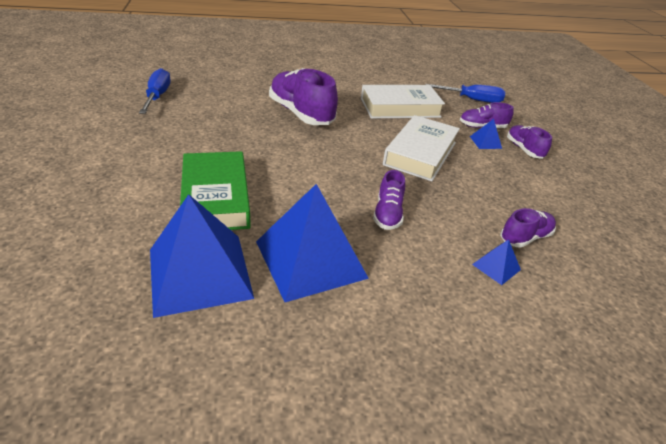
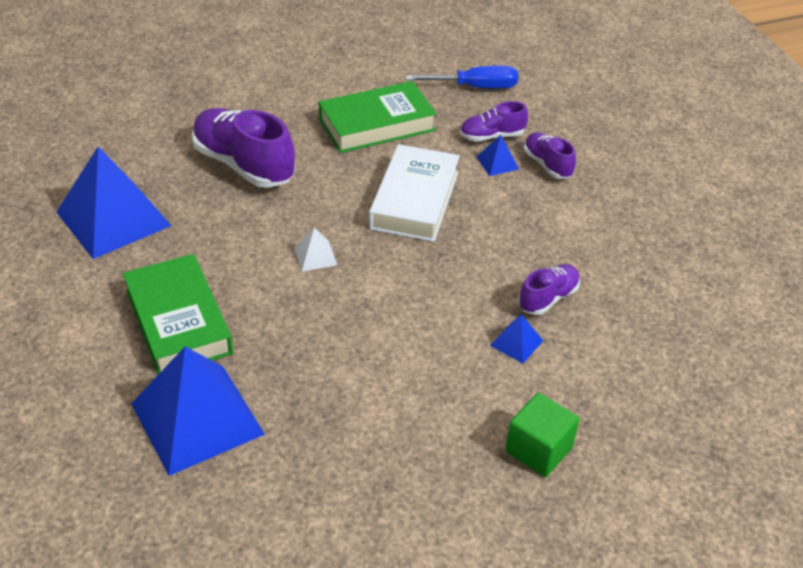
camera: 10 degrees left, 5 degrees up
(158, 96) = (34, 175): blue screwdriver -> none
(310, 259) = (312, 377): blue pyramid -> blue pyramid (113, 218)
(337, 174) = (315, 256): none -> white pyramid
(388, 214) = (387, 300): purple shoe -> none
(400, 108) = (376, 125): white book -> green book
(516, 369) = (538, 450): none -> green cube

